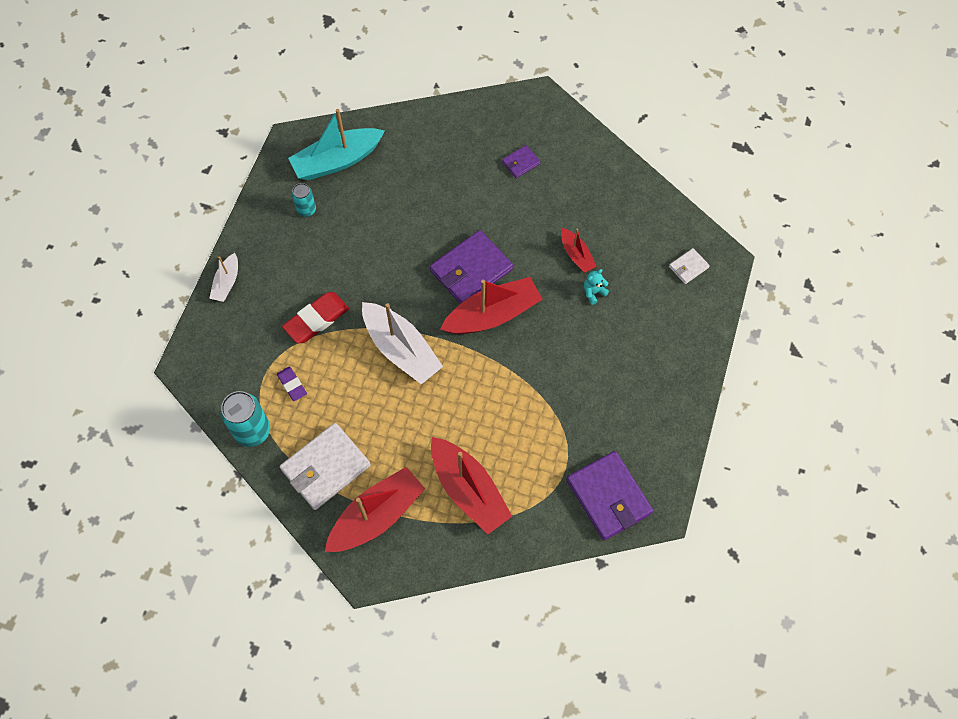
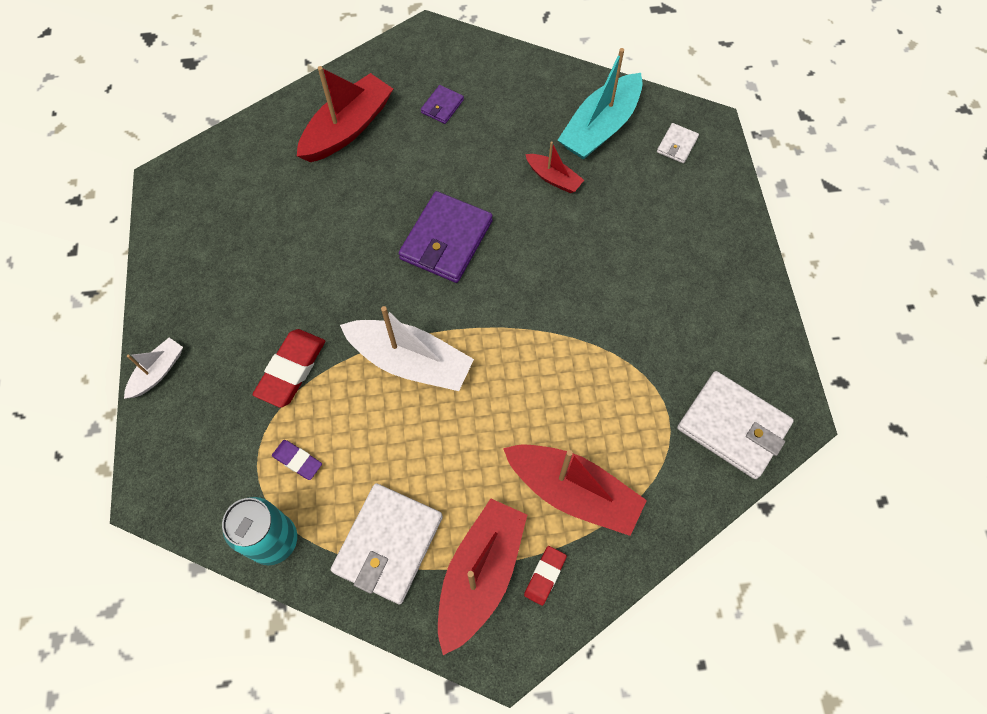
camera: 25 degrees left, 0 degrees up
(227, 282) = (158, 372): white boat -> white boat turned 135 degrees counterclockwise
(306, 210) = (219, 249): turquoise can -> none
(337, 161) = (231, 181): turquoise boat -> turquoise boat (600, 127)
(419, 536) = (545, 576): none -> red eraser
(492, 315) = (496, 279): red boat -> red boat (347, 128)
(593, 292) = (593, 210): turquoise teddy bear -> none
(608, 497) = (733, 426): purple wallet -> white wallet

